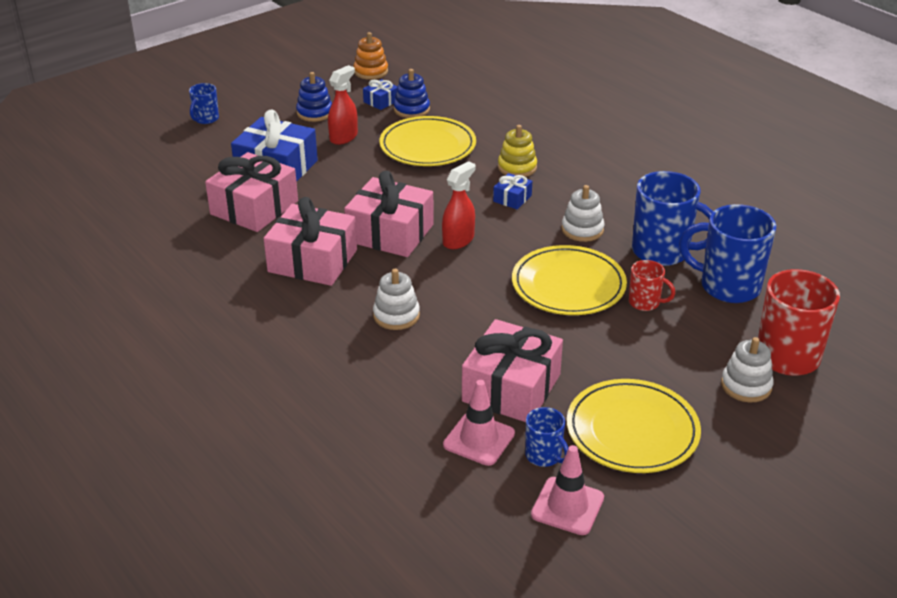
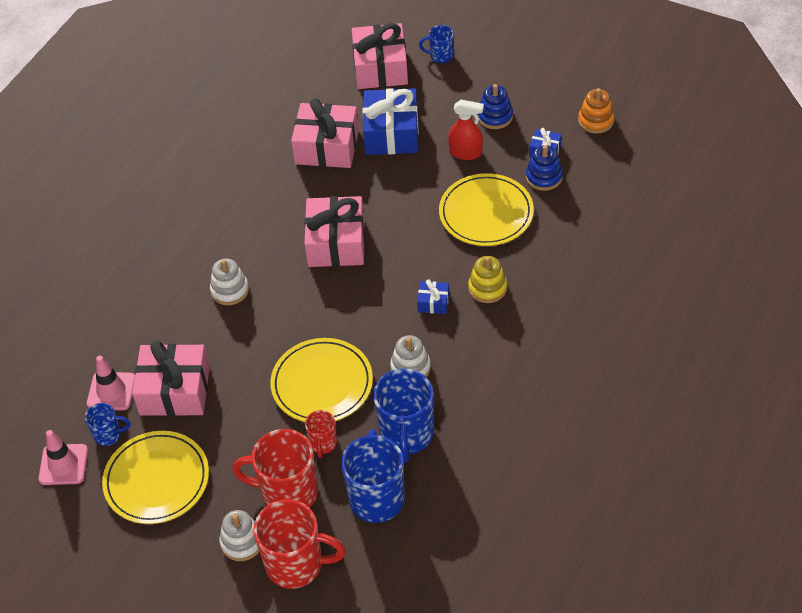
camera: 70 degrees right, 15 degrees up
(312, 261) = (274, 213): pink gift -> pink gift (380, 68)
(458, 240) = (349, 289): red spray bottle -> none
(544, 456) = (109, 435): blue mug -> blue mug turned 120 degrees counterclockwise
(696, 340) = (287, 493): none -> red mug

